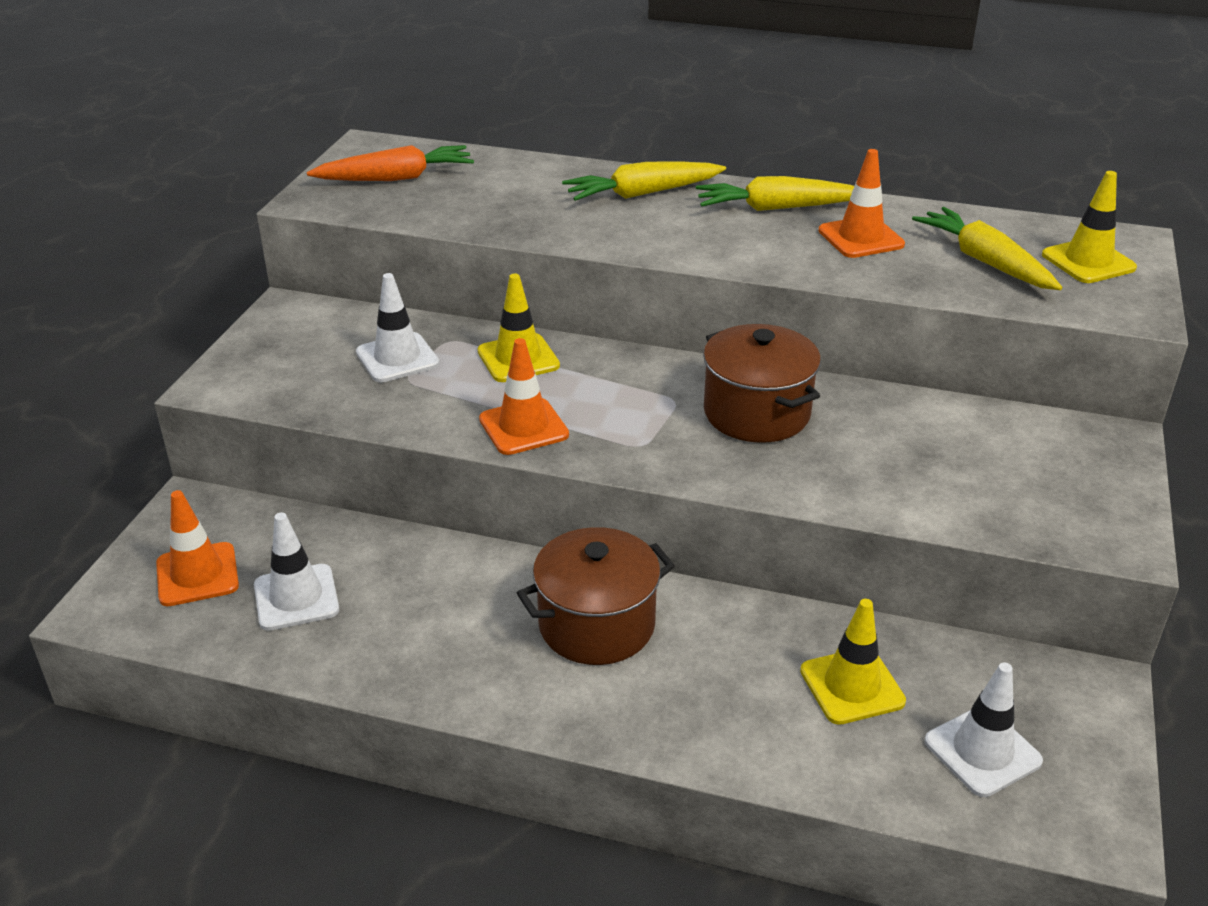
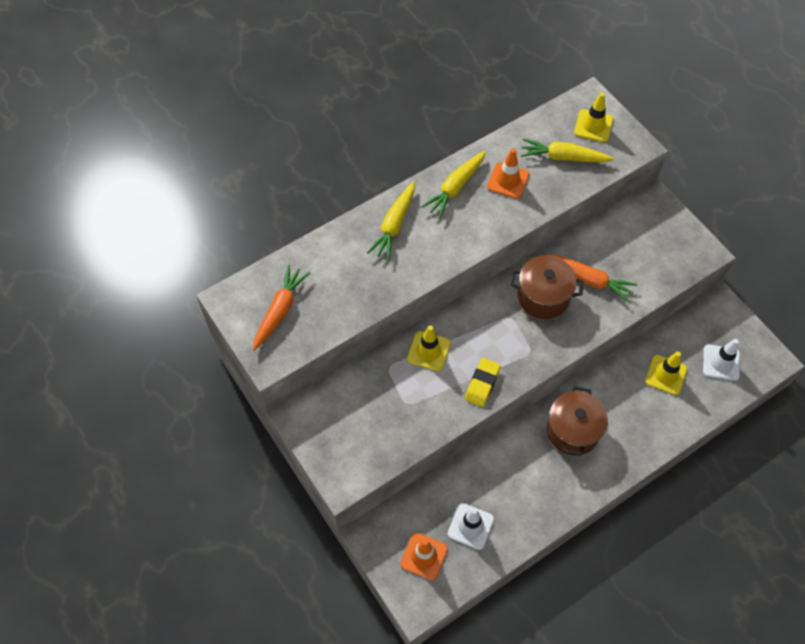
camera: 50 degrees left, 25 degrees up
(397, 358) = (386, 397): white traffic cone -> none
(523, 427) = (482, 384): orange traffic cone -> yellow eraser
(857, 443) = (590, 280): none -> orange carrot

